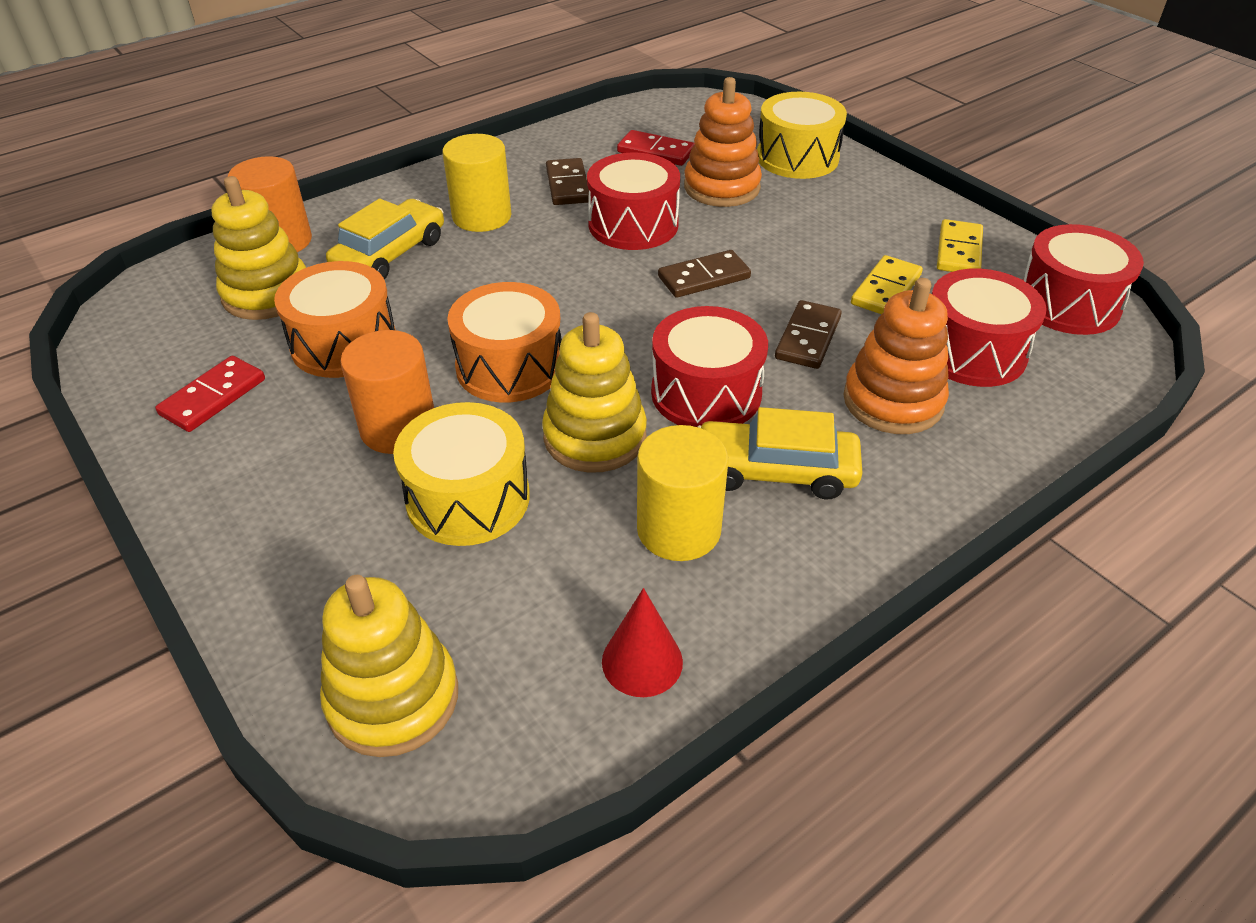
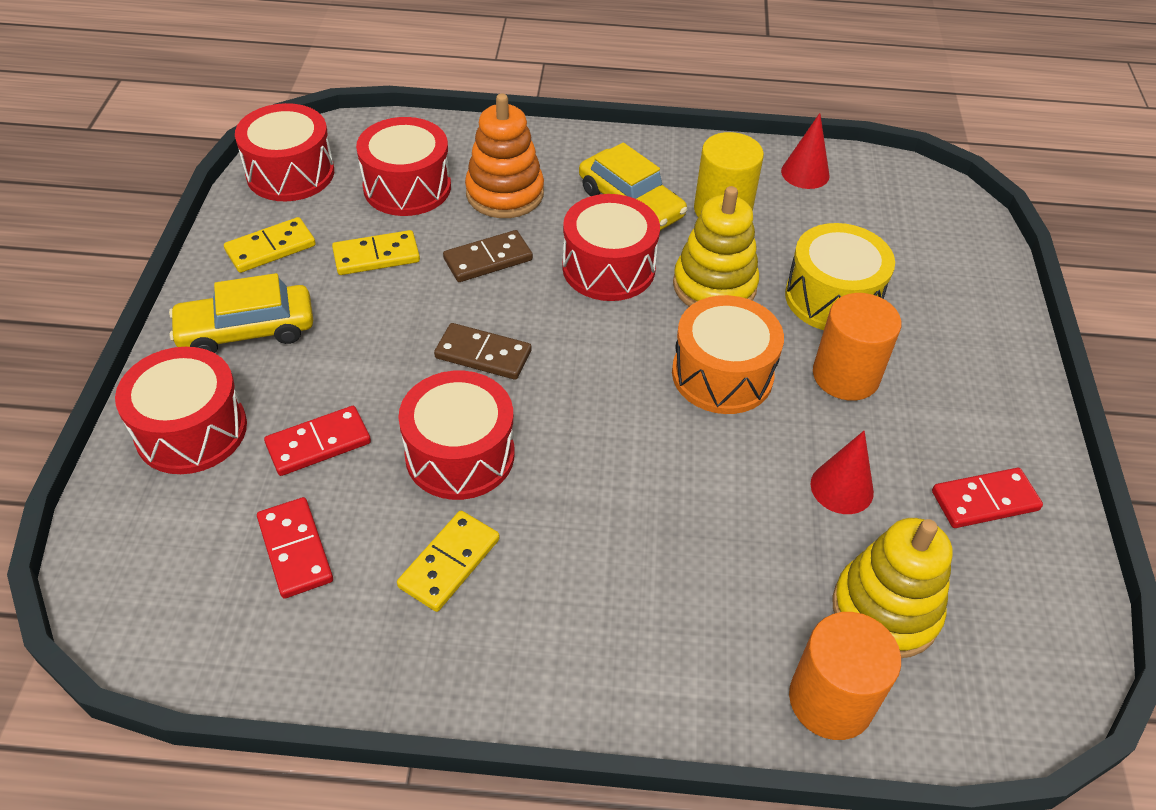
camera: 140 degrees left, 5 degrees up
(344, 343) = (842, 488): orange drum -> red cone
(390, 254) = (724, 584): yellow car -> yellow car (247, 330)
(393, 698) = (944, 227): yellow stacking toy -> none
(482, 216) = (585, 577): yellow cylinder -> none
(568, 185) = (449, 563): brown domino -> yellow domino
(721, 187) = (318, 443): orange stacking toy -> red domino
(797, 157) = (191, 430): yellow drum -> red drum

